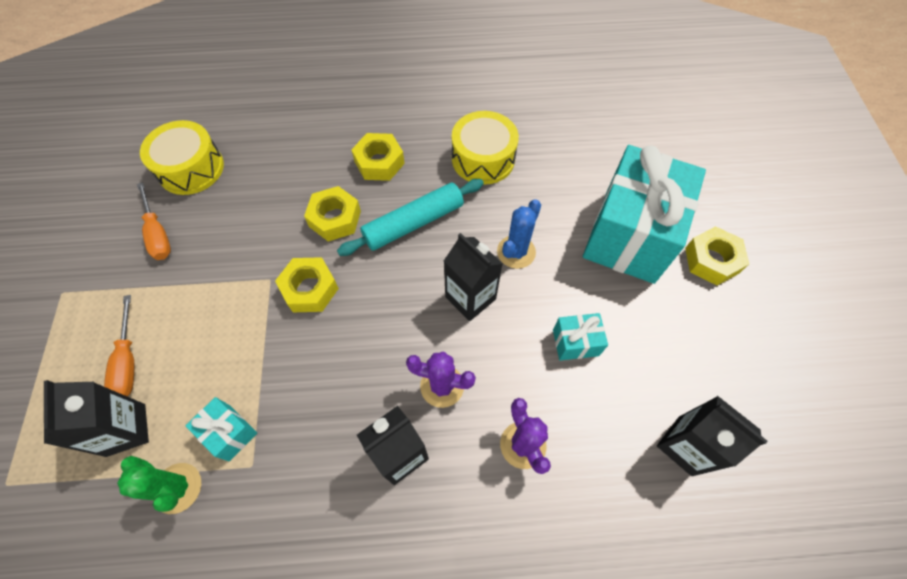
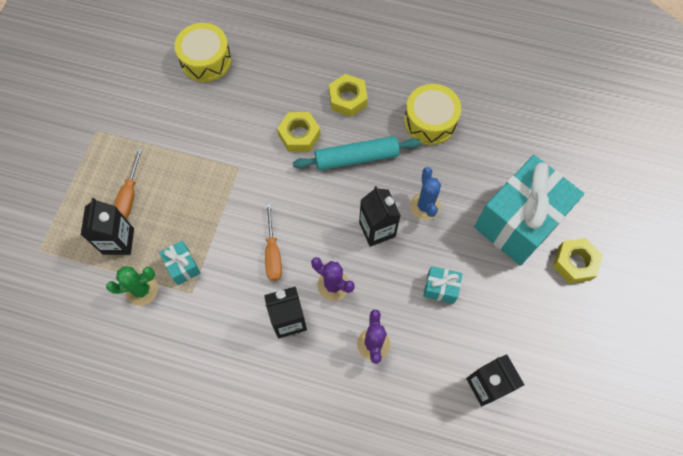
camera: 20 degrees right, 5 degrees up
(158, 234) = (170, 106): orange screwdriver -> orange screwdriver (273, 253)
(177, 488) = (142, 290): green cactus -> green cactus turned 75 degrees counterclockwise
(310, 289) = (264, 184): yellow nut -> none
(516, 252) = (425, 206): blue cactus -> blue cactus turned 60 degrees counterclockwise

